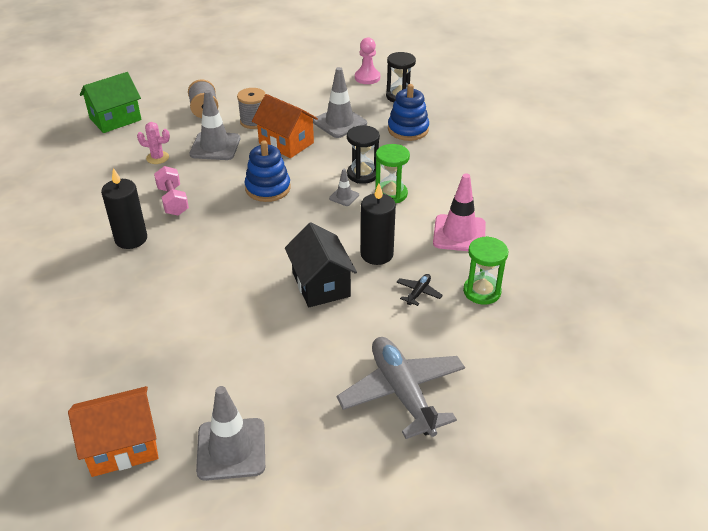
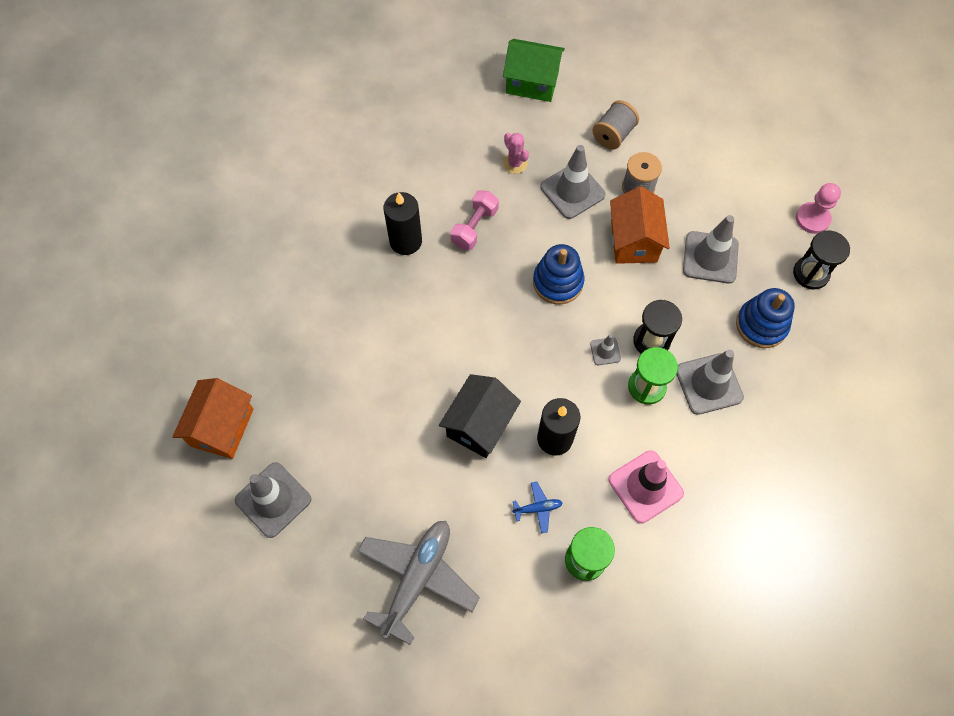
camera: 50 degrees right, 25 degrees up
(122, 446) = (222, 427): orange house -> orange house turned 75 degrees clockwise
(418, 293) = (537, 508): black plane -> blue plane
(420, 169) = (709, 384): none -> grey traffic cone

